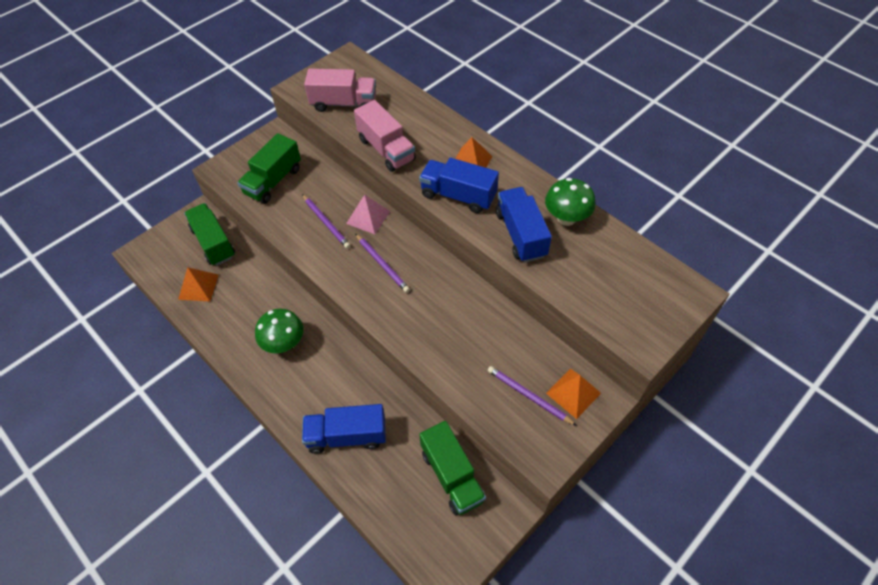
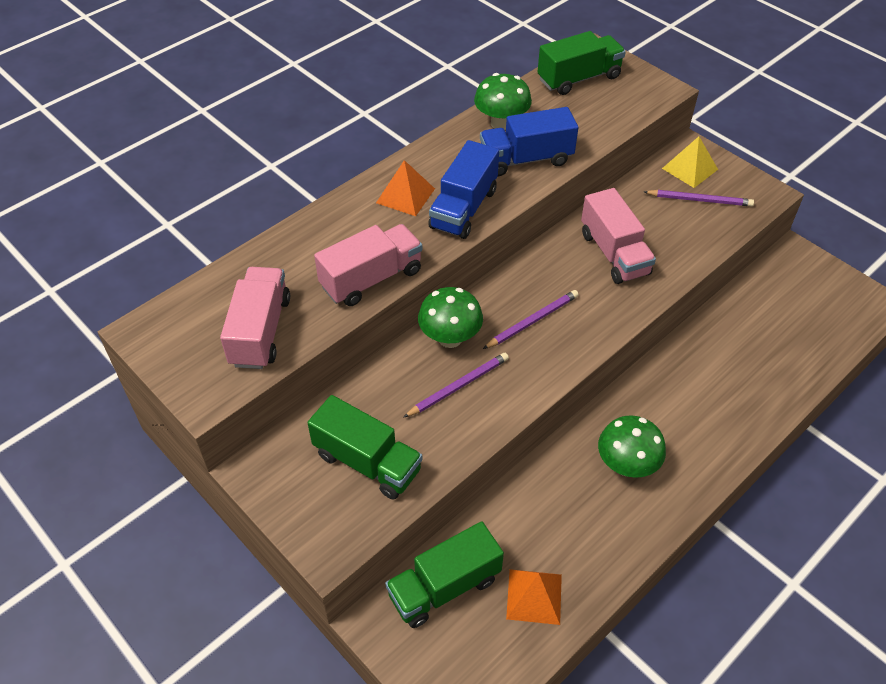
camera: 90 degrees left, 5 degrees down
(347, 436) = (745, 388): blue truck -> none
(368, 217) = (450, 338): pink pyramid -> green mushroom
(452, 476) = (770, 295): green truck -> green truck (579, 78)
(454, 321) = (614, 253): none -> pink truck
(529, 396) = (699, 200): purple pencil -> purple pencil turned 120 degrees counterclockwise
(573, 393) = (690, 168): orange pyramid -> yellow pyramid

